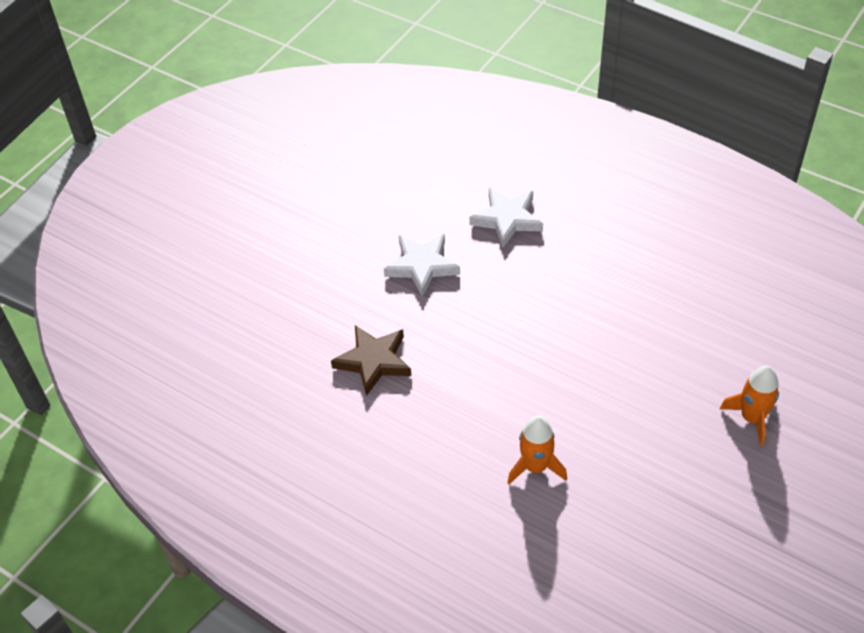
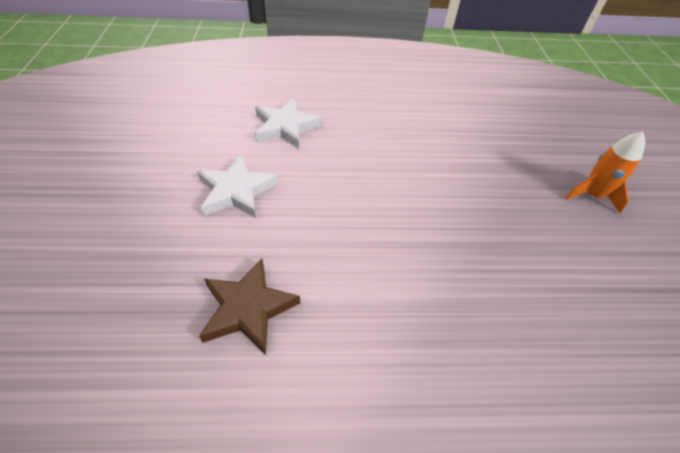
camera: 40 degrees left, 0 degrees up
(535, 467) = (494, 334): orange rocket -> none

